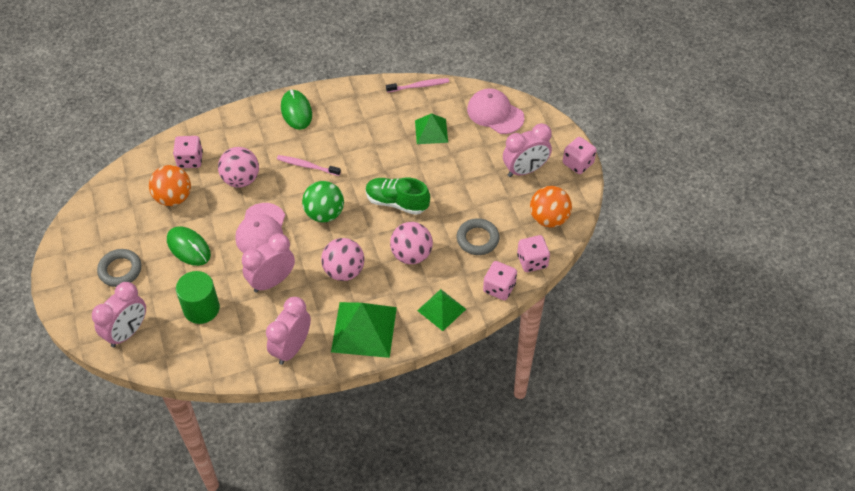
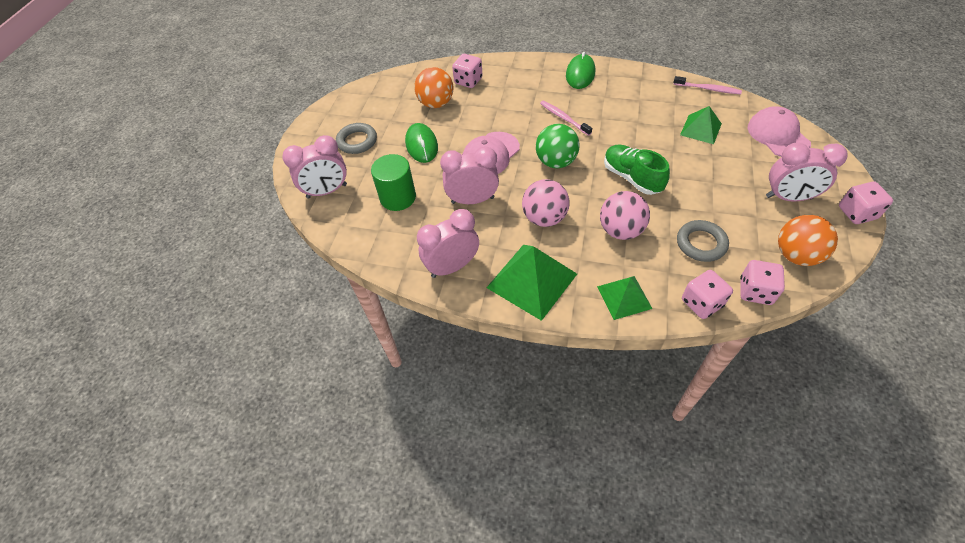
camera: 35 degrees right, 0 degrees up
(241, 179) = (500, 109): pink ball -> none

